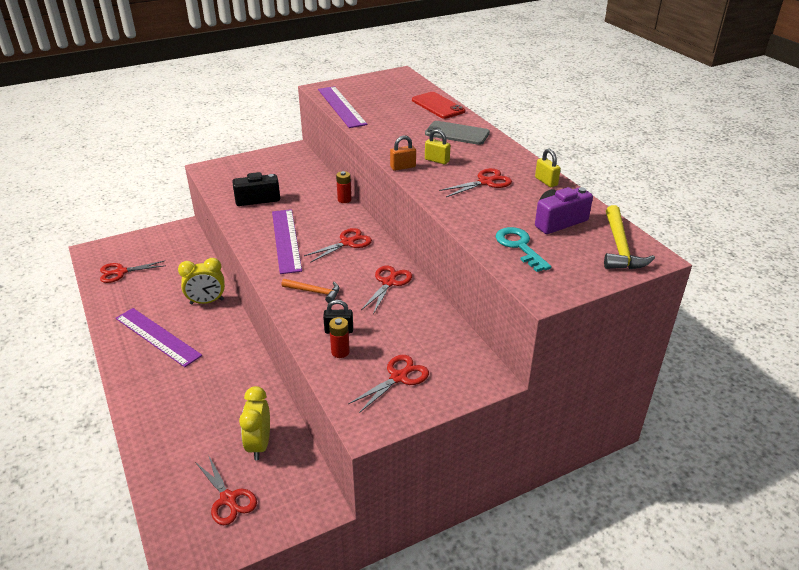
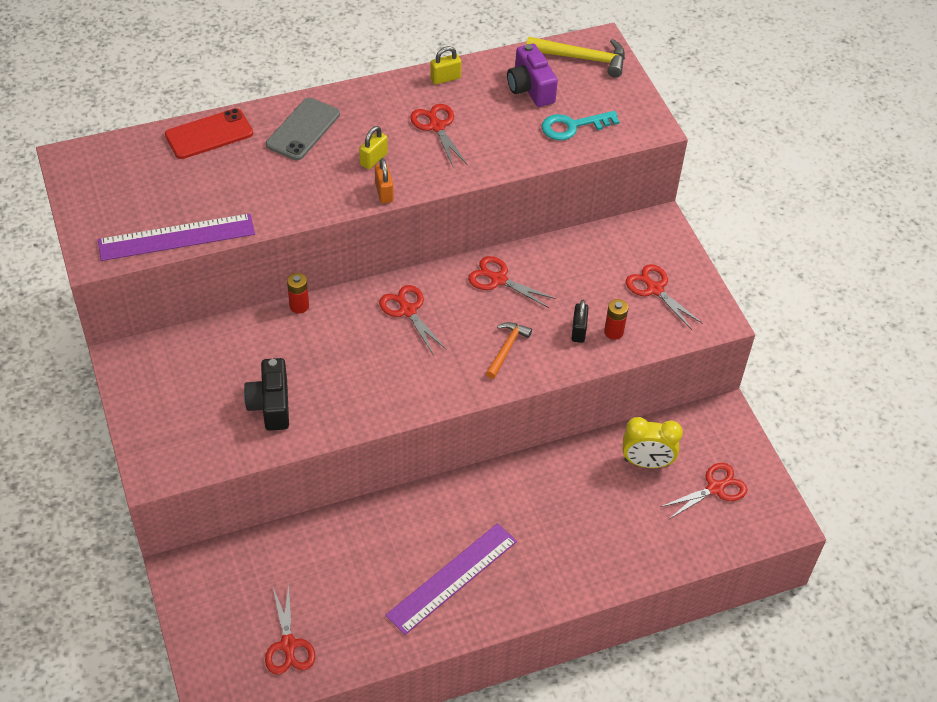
camera: 85 degrees left, 15 degrees up
(207, 302) = (386, 525): yellow clock -> none
(286, 240) = (389, 373): purple ruler -> none

